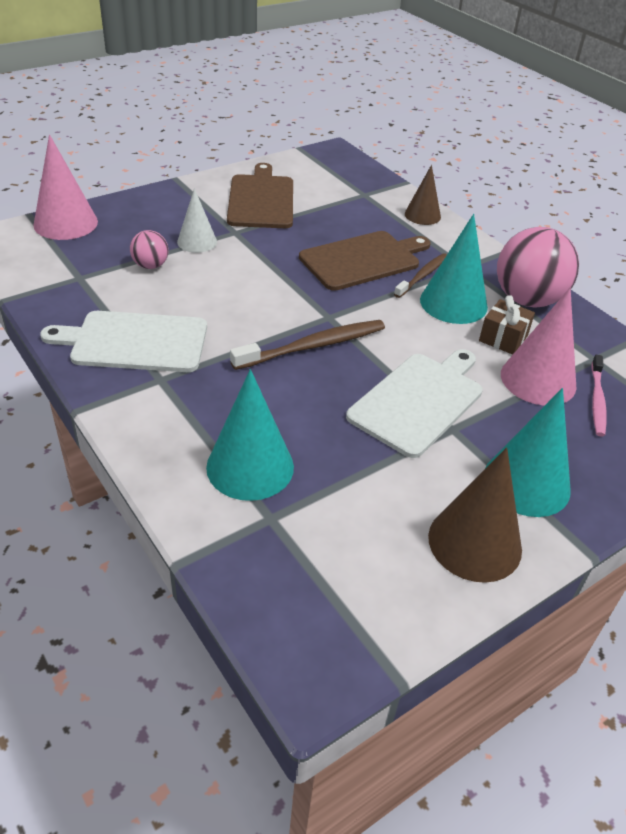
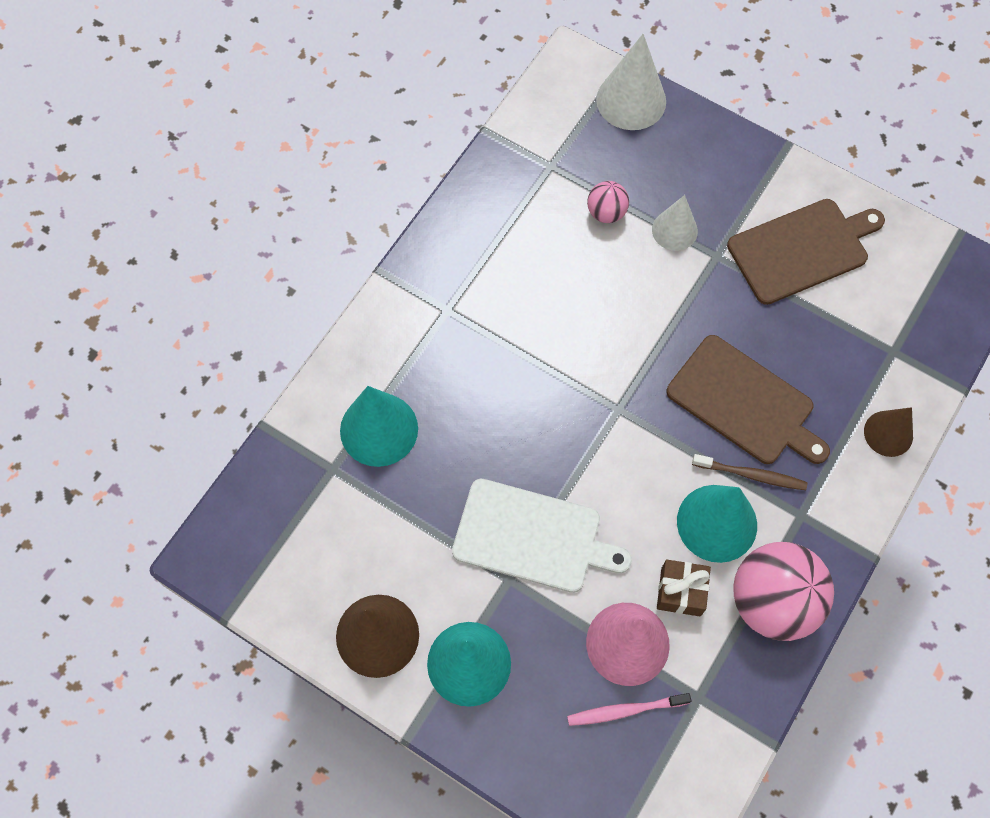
camera: 70 degrees right, 25 degrees up
(65, 223) = (631, 100): pink cone -> white cone
(134, 342) = (484, 263): white cutting board -> none
(313, 346) = (563, 414): brown toothbrush -> none

